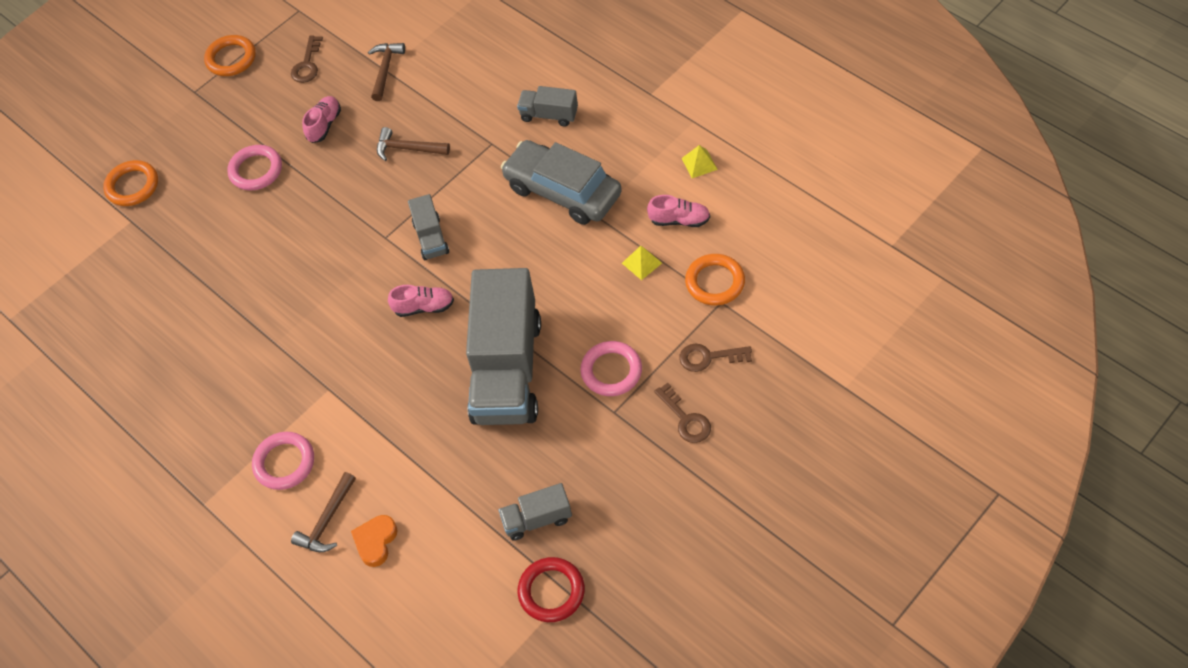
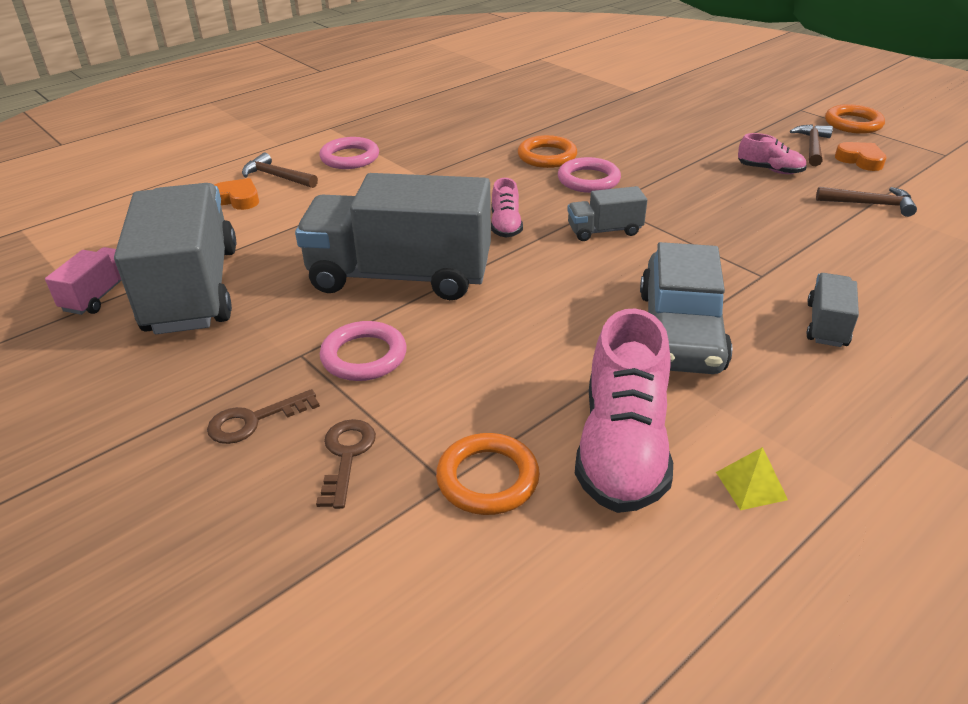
camera: 90 degrees right, 20 degrees down
(132, 186) = (676, 90): orange ring -> orange ring (547, 156)
(256, 170) = (700, 138): pink ring -> pink ring (588, 180)
(307, 64) = (860, 160): brown key -> orange heart
(408, 149) = (742, 218): brown hammer -> brown hammer (812, 147)
(537, 519) = (193, 289): grey truck -> grey truck, size x2.27
(551, 591) = (99, 295): red ring -> pink truck
(563, 191) = (680, 330): grey car -> grey car turned 150 degrees clockwise
(642, 263) = (541, 398): yellow pyramid -> none
(679, 220) = (622, 447): pink shoe -> pink shoe, size x1.98

